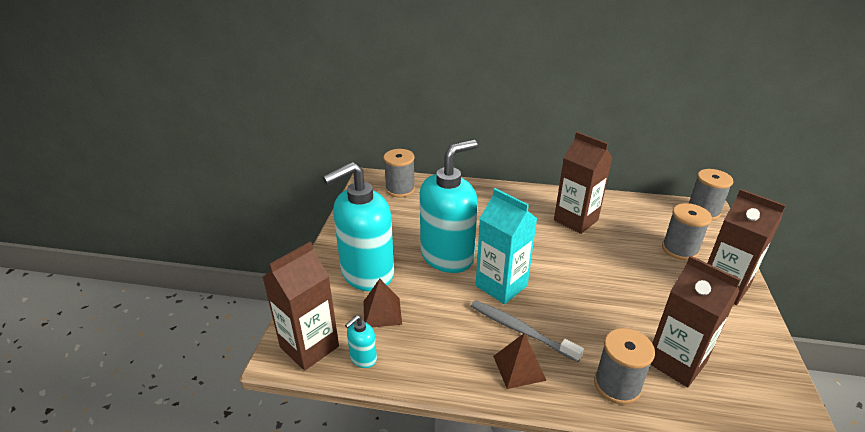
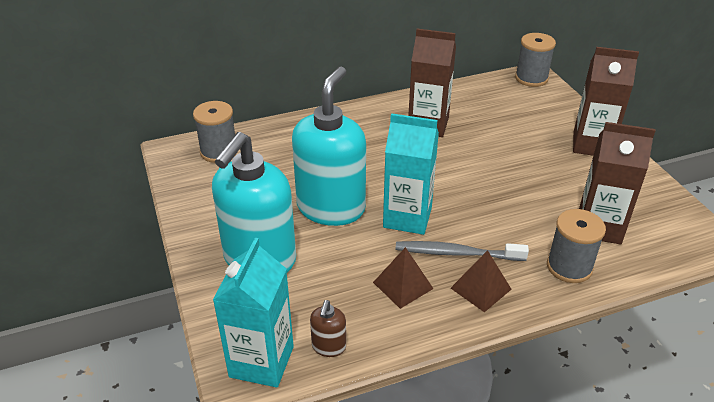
camera: 30 degrees left, 5 degrees up
(309, 347) = (261, 361): brown carton -> turquoise carton
(363, 358) = (328, 347): turquoise soap dispenser -> brown soap dispenser
(382, 312) = (310, 293): brown pyramid -> brown pyramid (403, 285)
(679, 249) = (536, 122): grey spool -> none

